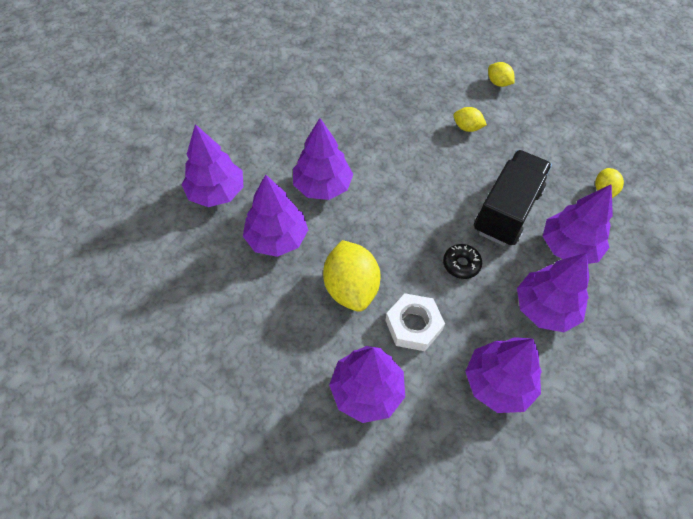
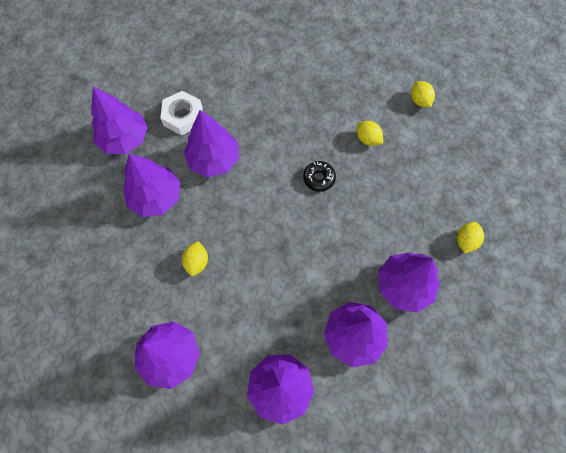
camera: 20 degrees right, 10 degrees up
(351, 288) = (197, 262): yellow lemon -> yellow lemon, size x0.52
(413, 325) = (233, 313): white nut -> white nut (183, 116)
(461, 264) = (299, 271): black donut -> black donut (319, 178)
(507, 211) = (364, 233): black truck -> none

